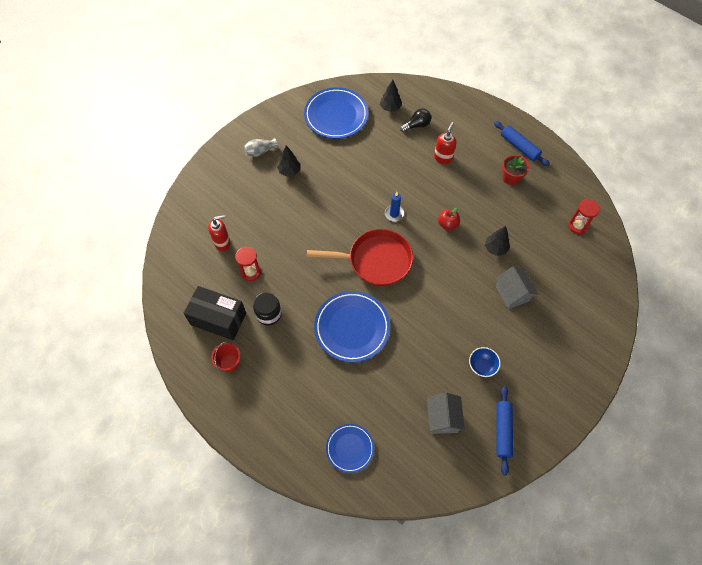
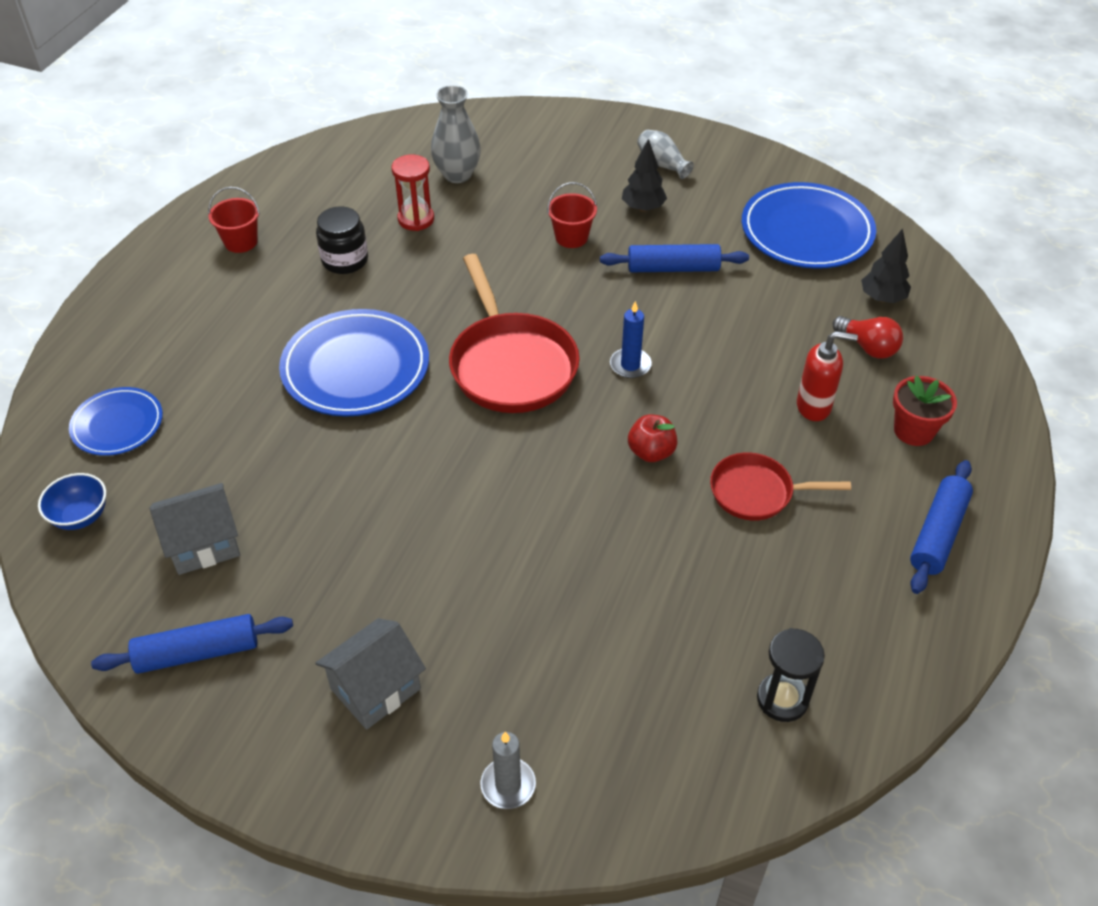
camera: 70 degrees right, 15 degrees down
(218, 319) = (315, 209): black box -> none
(222, 243) = (457, 174): red soap dispenser -> grey vase
(297, 208) = (571, 237): none -> red bucket
(338, 175) = (673, 268): none -> blue rolling pin
(416, 125) = (868, 347): black light bulb -> red light bulb
(481, 196) = (756, 492): none -> red pan
(482, 366) = (336, 584): blue bowl -> blue bowl (81, 516)
(495, 248) = (633, 547): black tree -> none
(511, 178) = (839, 535): red flower pot -> red flower pot (913, 431)
(512, 293) = (532, 602): grey house -> grey house (375, 689)
(577, 226) = (782, 699): red hourglass -> black hourglass
(592, 327) = (508, 785): none -> grey candle

